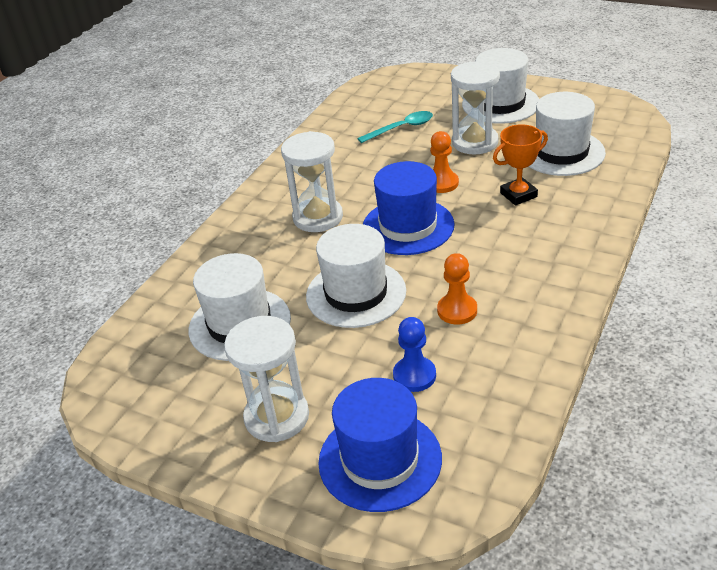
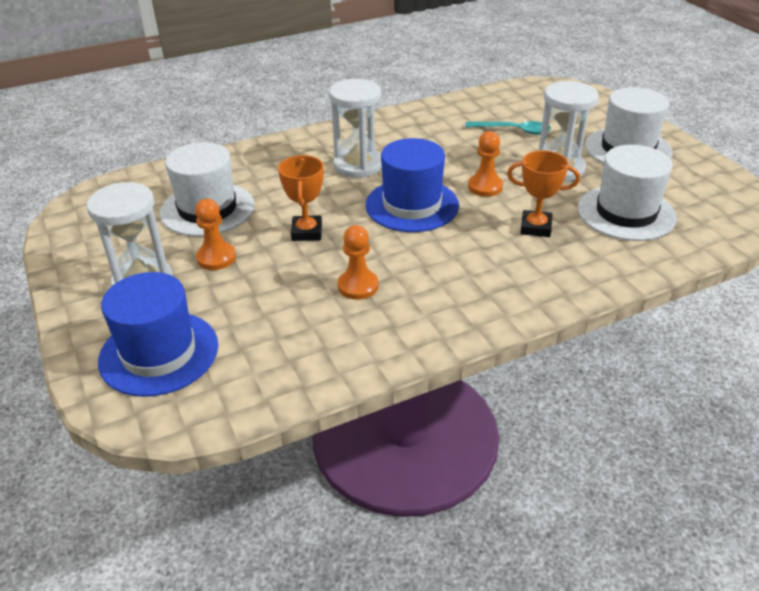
camera: 35 degrees right, 0 degrees up
(311, 358) = (216, 258): none -> orange pawn
(356, 293) = (307, 232): white hat -> orange trophy
(414, 375) = (262, 312): blue pawn -> none

